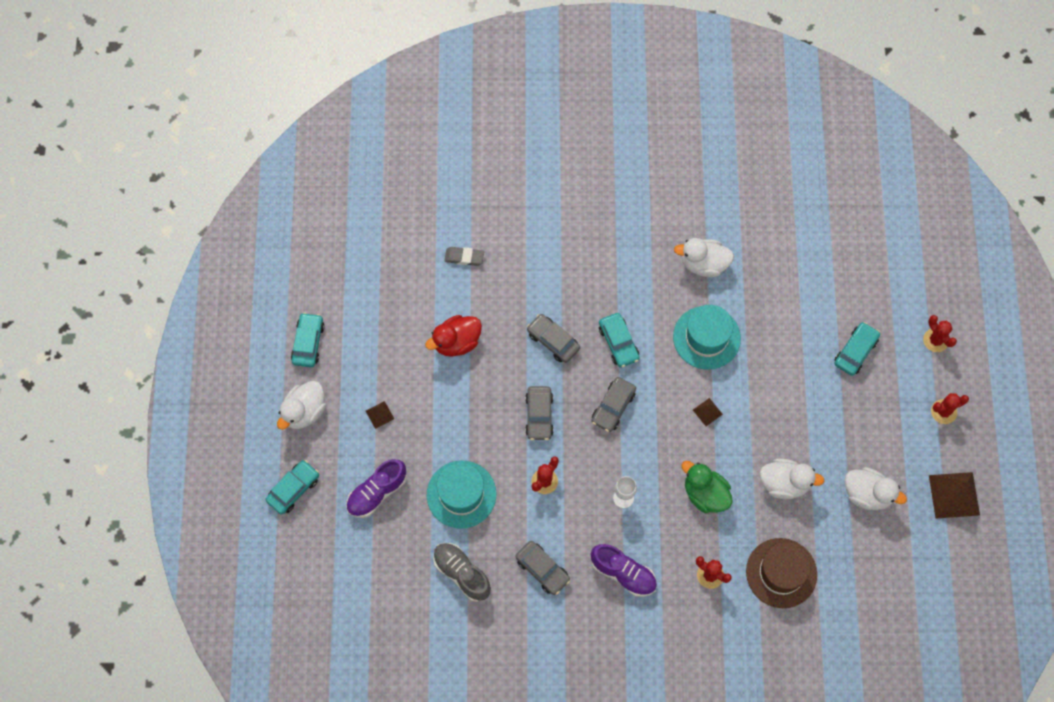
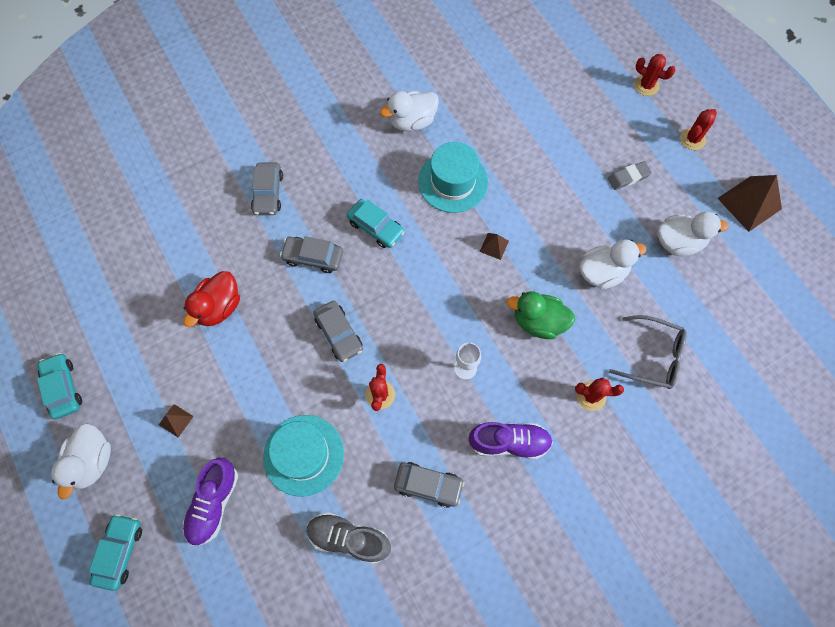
camera: 30 degrees left, 0 degrees up
(464, 257) = (185, 225): grey eraser -> grey eraser (628, 177)
(613, 407) = (405, 288): grey car -> grey car (268, 193)
(781, 573) = (652, 356): brown hat -> grey glasses
(855, 351) = (587, 128): turquoise car -> none

